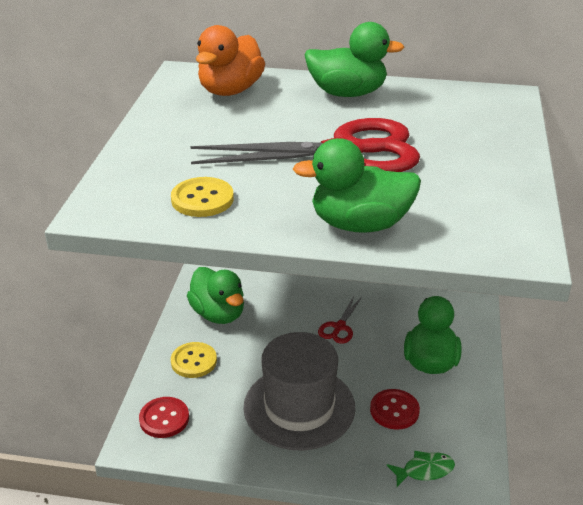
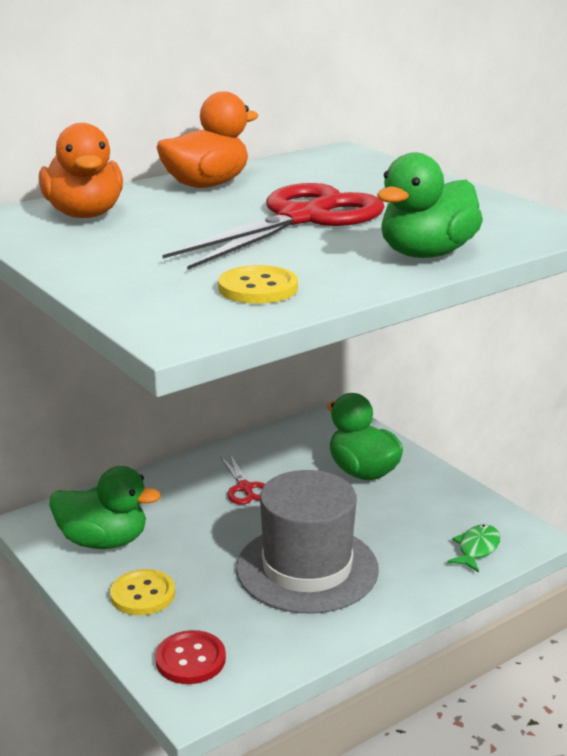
camera: 45 degrees left, 10 degrees down
(347, 93) = (206, 185): green duck -> orange duck
(394, 410) = (389, 522): red button -> none

